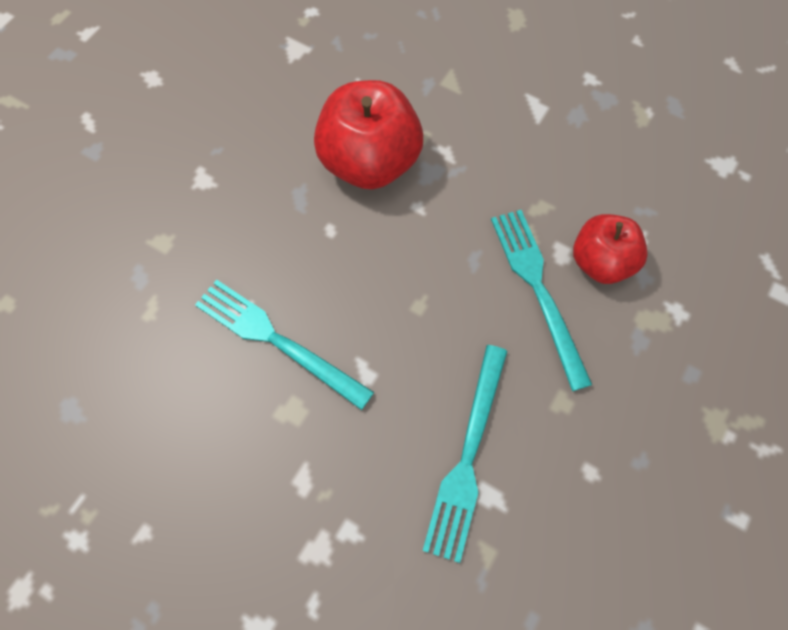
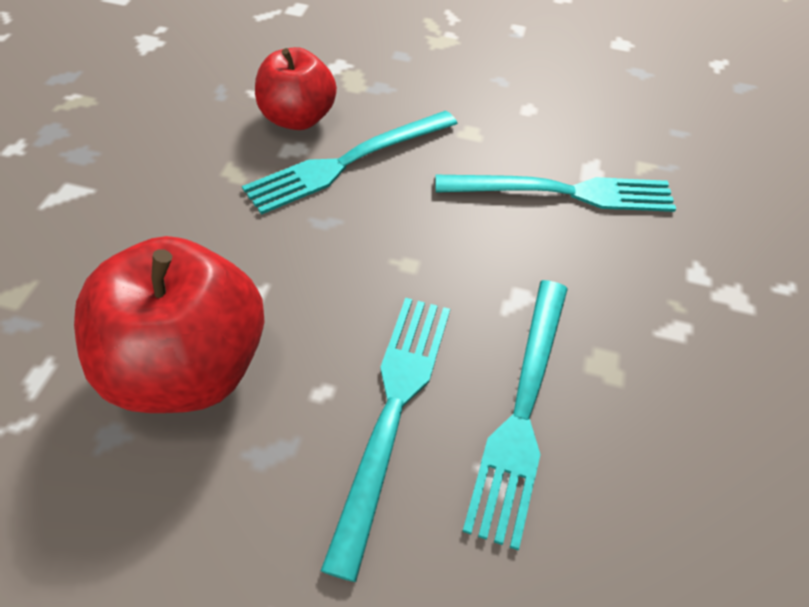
camera: 110 degrees left, 15 degrees down
(302, 264) = (392, 413): none -> turquoise fork

